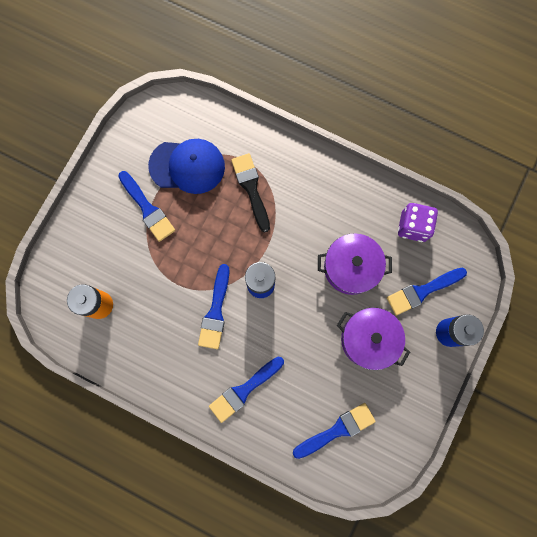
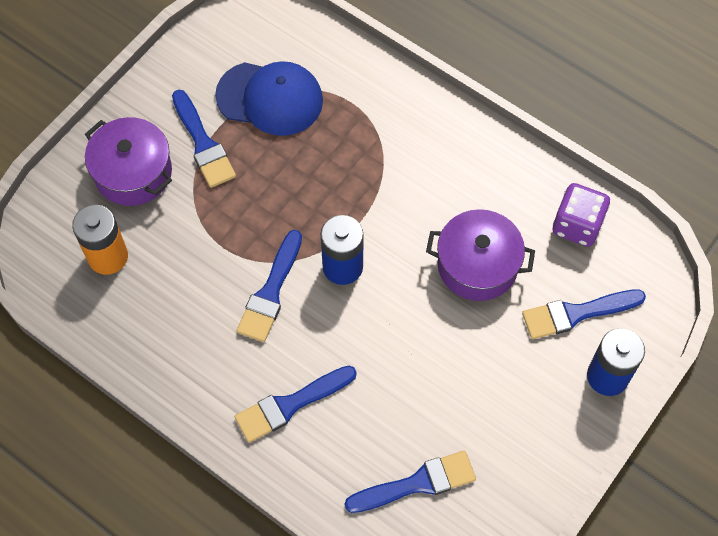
camera: 10 degrees right, 15 degrees down
(251, 188) = (353, 140): black brush -> none
(368, 339) = (486, 366): purple pot -> purple pot (133, 172)

